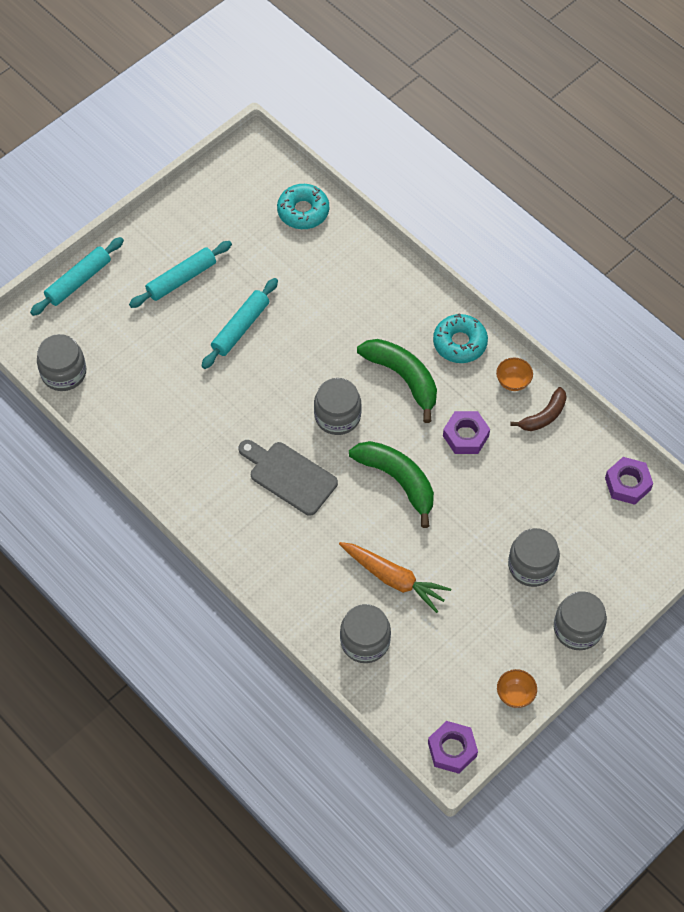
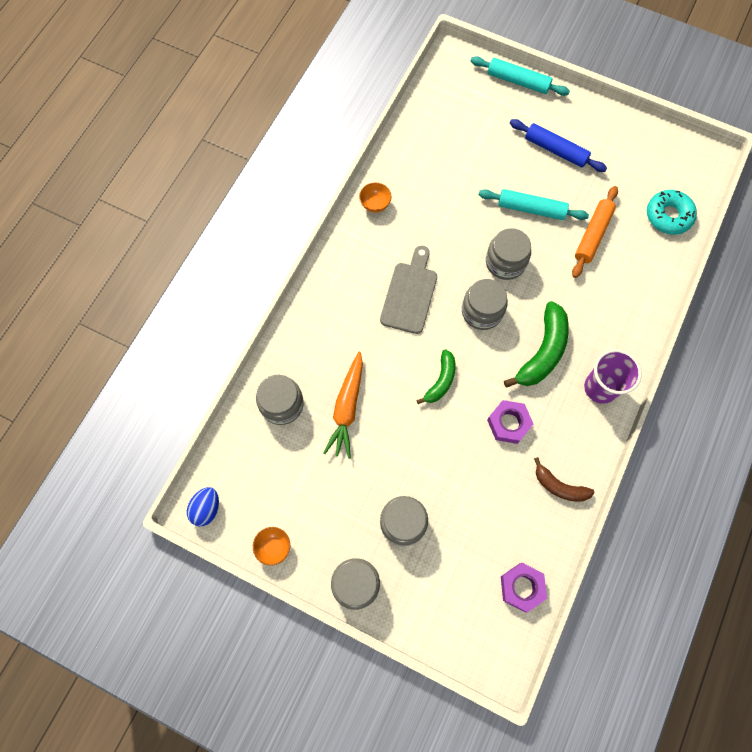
camera: 70 degrees right, 10 degrees up
(64, 373) = (432, 102): grey jar -> grey jar (505, 262)
(181, 279) = (555, 150): turquoise rolling pin -> blue rolling pin
(295, 285) = (593, 235): none -> orange rolling pin
(398, 480) = (441, 381): green banana -> green banana, size x0.61
(452, 749) = (206, 508): purple nut -> blue egg
(459, 343) = (600, 388): turquoise donut -> purple cup
(513, 382) = (582, 447): orange bowl -> orange bowl (375, 204)

